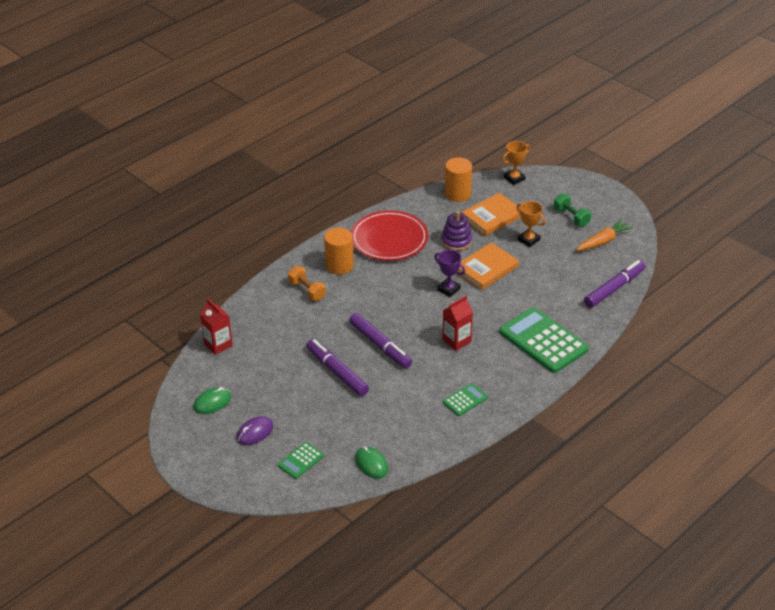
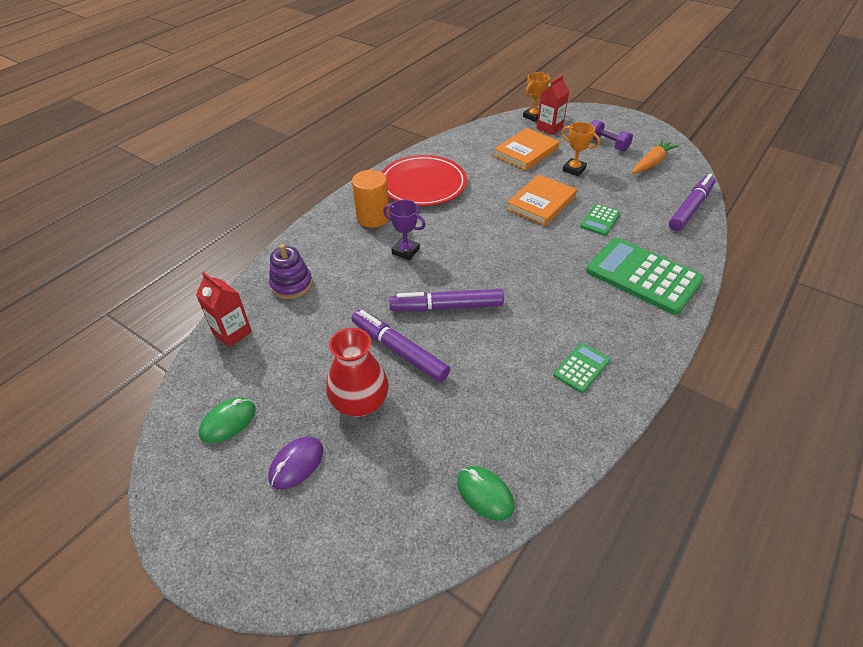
camera: 10 degrees left, 5 degrees up
(301, 461) = (375, 505): green calculator -> green calculator (600, 220)
(302, 402) = (360, 402): none -> red vase
(307, 291) = (340, 250): orange dumbbell -> none
(380, 345) = (446, 307): purple marker -> purple marker turned 135 degrees clockwise
(448, 289) = (507, 229): purple trophy -> purple trophy (405, 251)
(456, 241) = (497, 179): purple stacking toy -> purple stacking toy (291, 285)
(456, 341) = (540, 289): red carton -> red carton (549, 128)
(457, 194) = (482, 135): orange cylinder -> none
(571, 217) = (607, 144): green dumbbell -> purple dumbbell

